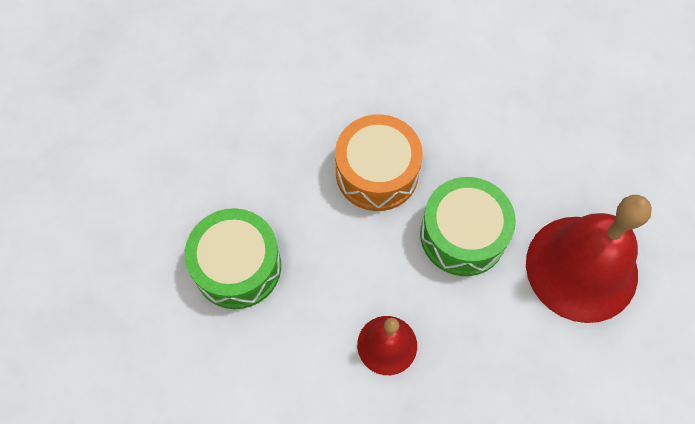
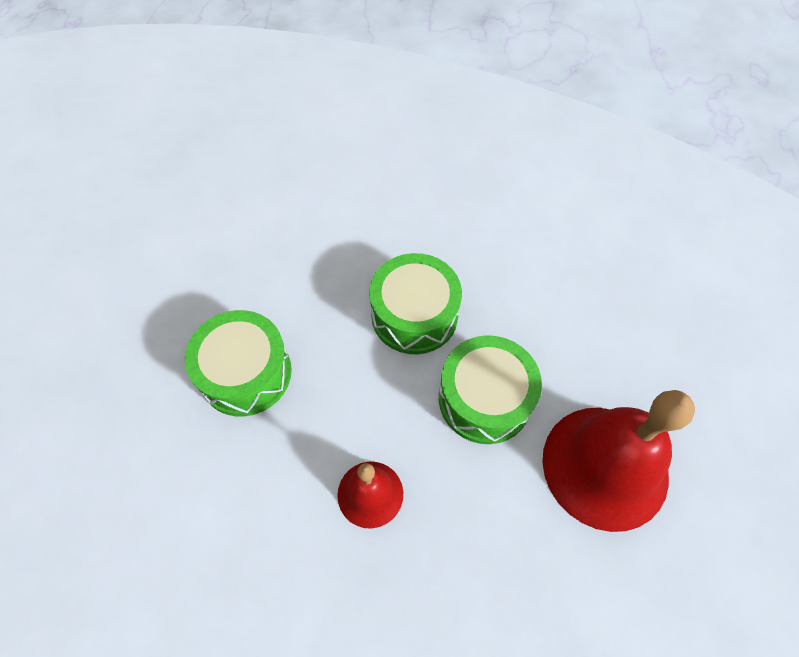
camera: 15 degrees right, 5 degrees down
(377, 172) = (414, 315): orange drum -> green drum

